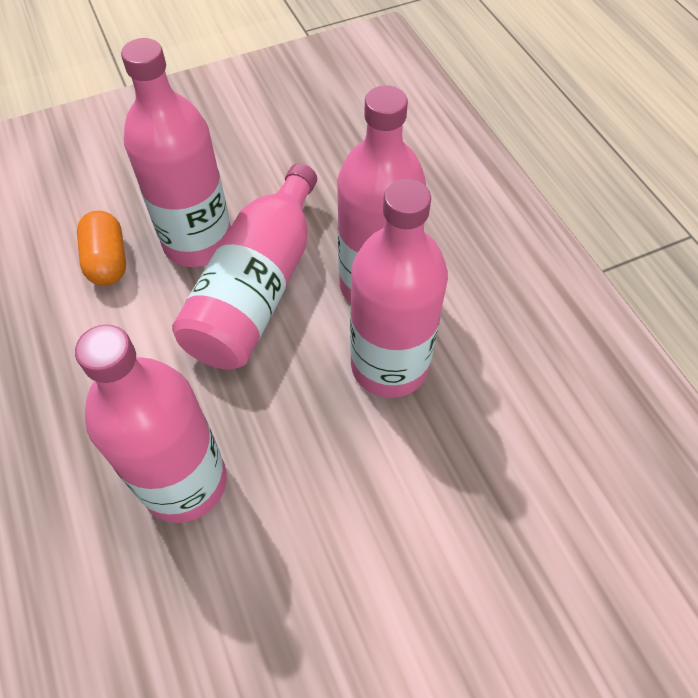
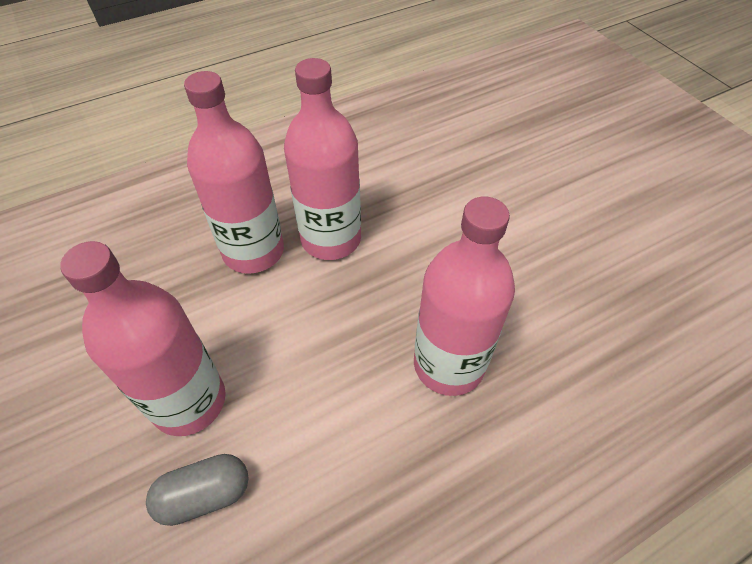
camera: 95 degrees left, 5 degrees down
(108, 261) = (205, 495): orange capsule -> grey capsule
(257, 288) = (252, 338): pink bottle -> none

